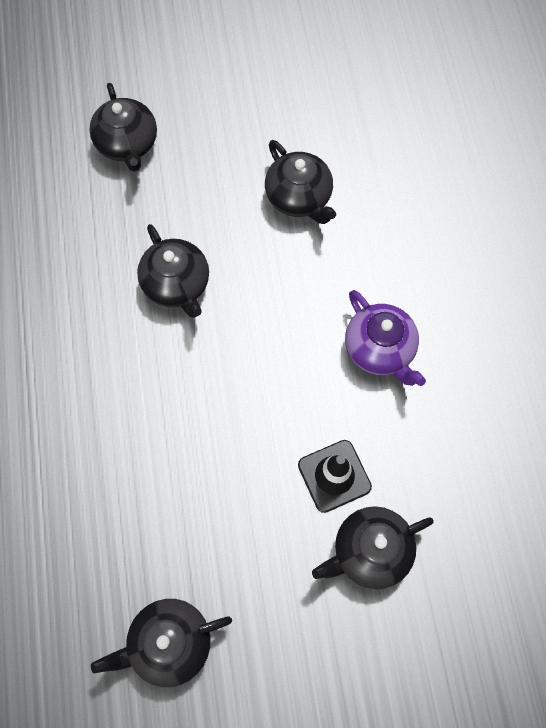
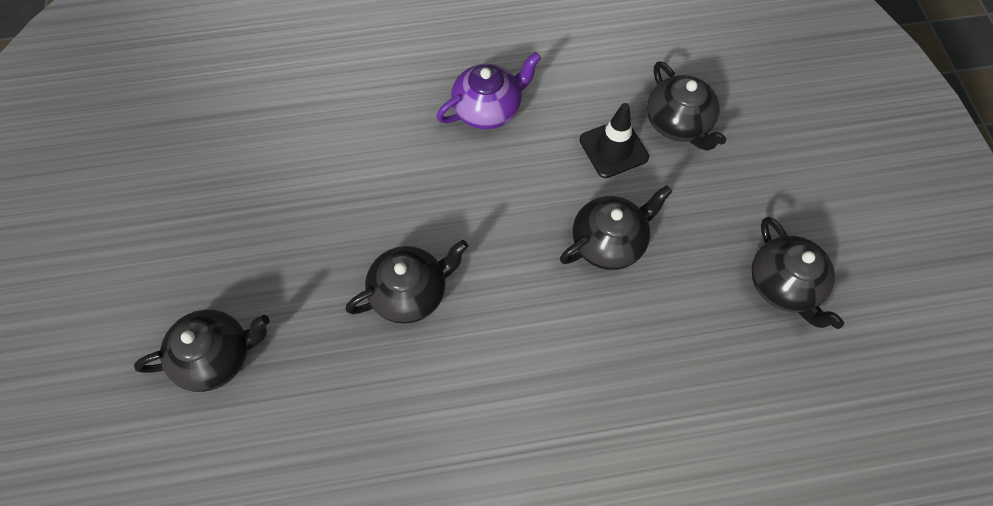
camera: 90 degrees left, 5 degrees down
(299, 197) = (314, 174): black teapot -> black teapot (609, 242)

